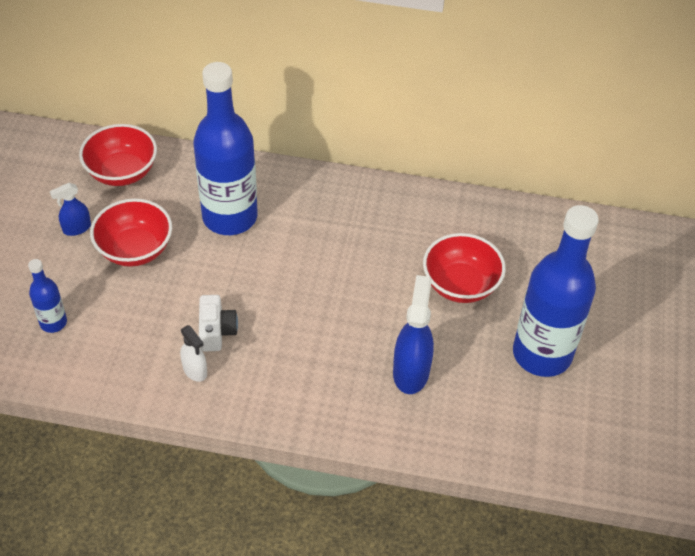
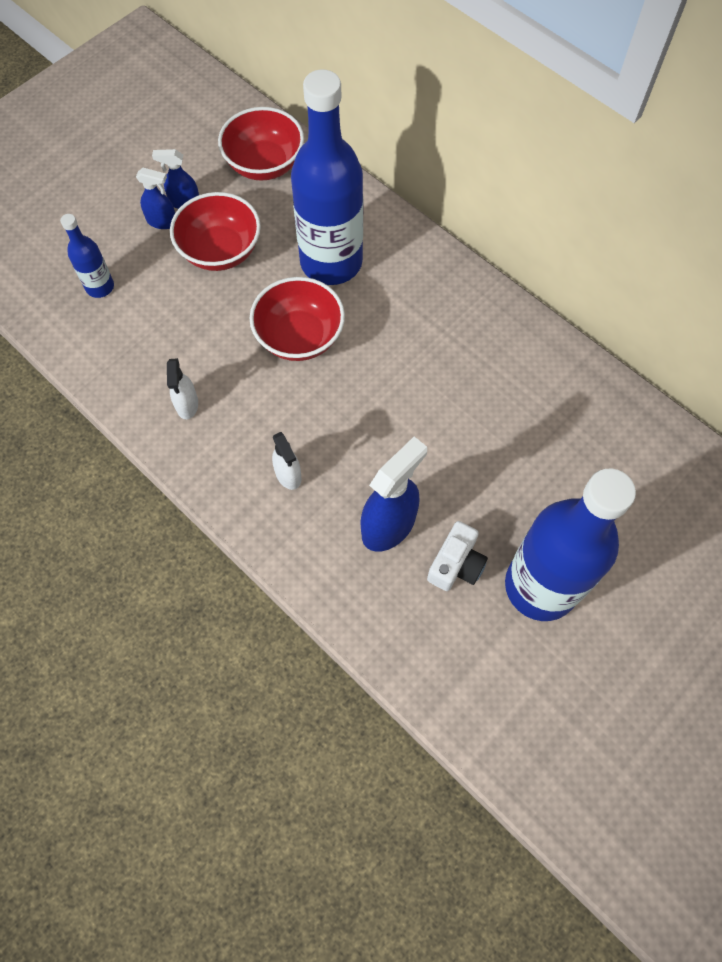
camera: 35 degrees right, 15 degrees up
(69, 251) = (162, 221): none -> blue spray bottle
(216, 331) = (234, 375): white camera -> white camera (456, 564)
(312, 378) = (288, 475): none -> white spray bottle
(460, 285) = (510, 459): red bowl -> red bowl (299, 337)

